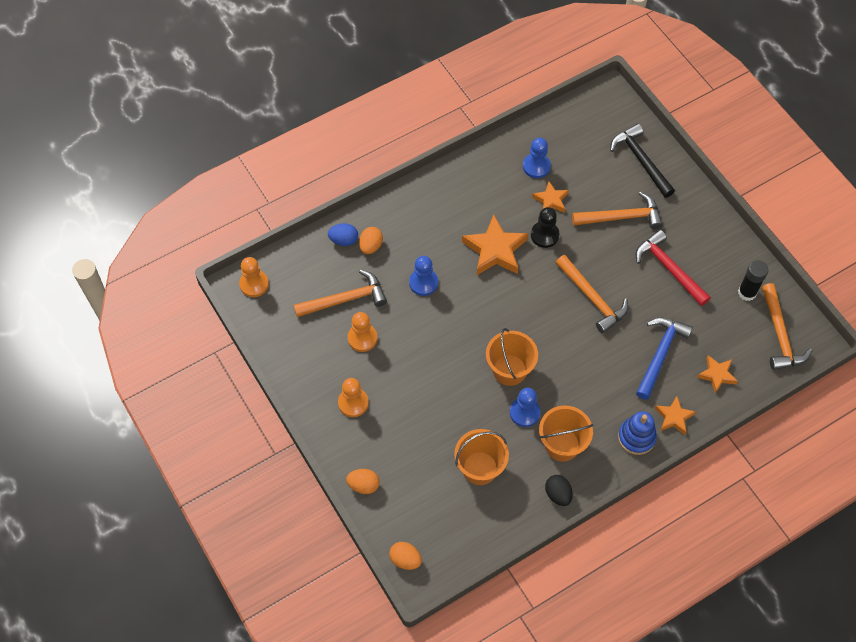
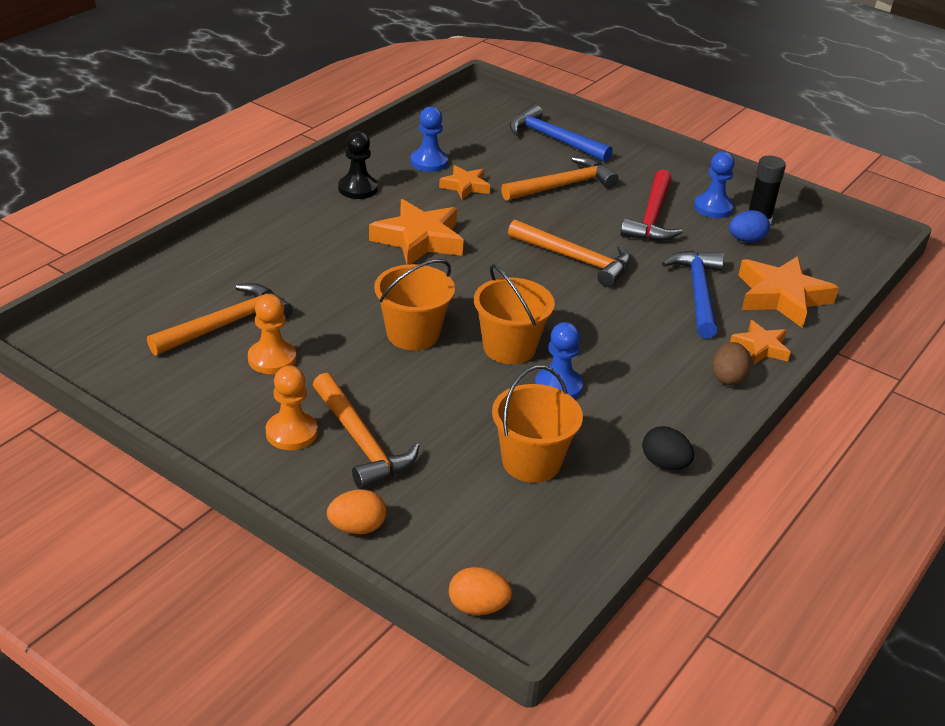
camera: 25 degrees left, 25 degrees down
(254, 284) = (71, 335): orange pawn -> none
(344, 240) = (196, 267): blue egg -> blue egg (746, 240)
(371, 246) = (240, 266): orange egg -> none
(423, 283) = (336, 287): blue pawn -> blue pawn (713, 208)
(544, 235) = (476, 216): black pawn -> black pawn (358, 188)
(562, 445) = (633, 408): orange bucket -> orange bucket (413, 334)
(636, 437) = (728, 378): blue stacking toy -> brown egg
(641, 160) = (554, 139): black hammer -> blue hammer
(669, 268) = (651, 217): red hammer -> red hammer turned 105 degrees counterclockwise
(716, 375) = (781, 297): orange star -> orange star, size x1.75
(779, 335) = (825, 248): orange hammer -> orange hammer (361, 442)

